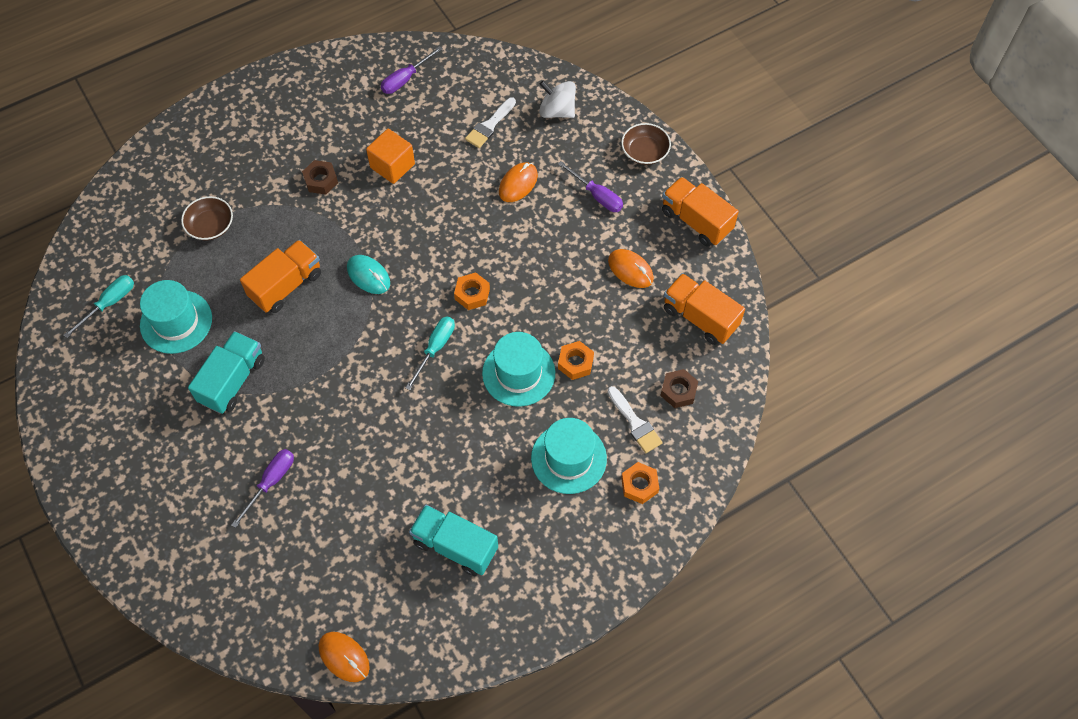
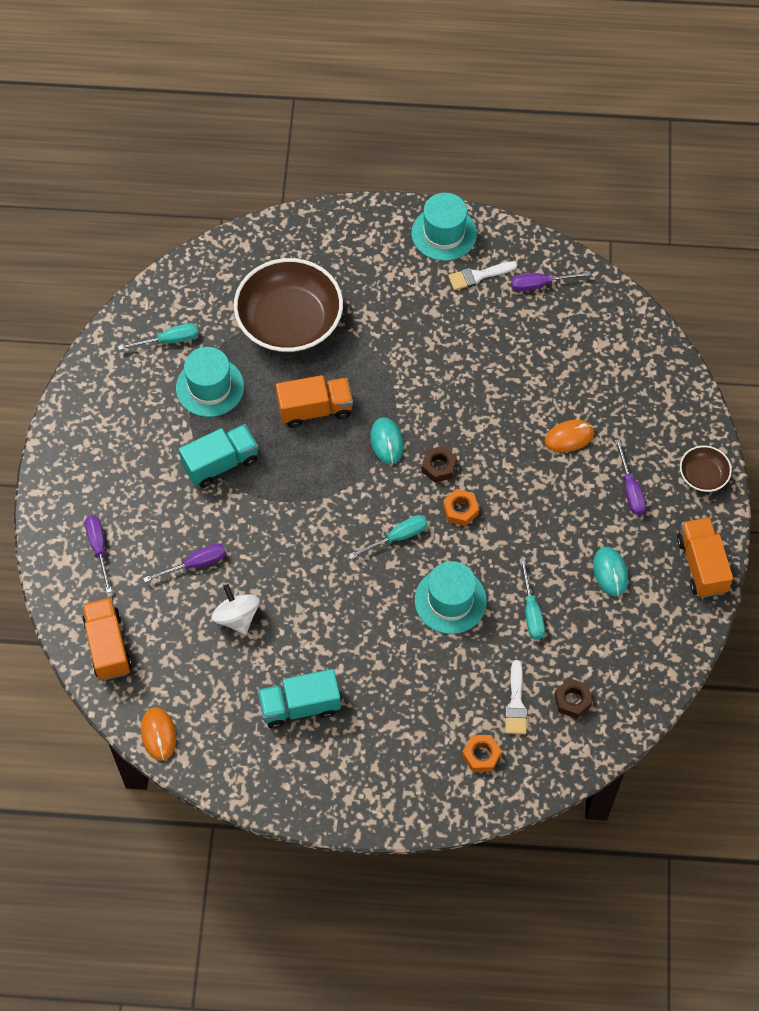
camera: 35 degrees right, 0 degrees up
(168, 525) = (99, 548): none -> purple screwdriver
(210, 226) = (289, 321): brown bowl -> brown bowl, size x2.18
(321, 180) = (405, 335): brown nut -> brown nut (438, 467)
(392, 166) = (473, 357): orange cube -> none
(455, 546) = (300, 706): turquoise truck -> turquoise truck turned 75 degrees counterclockwise
(489, 125) = (582, 370): white brush -> white brush (478, 276)
(557, 111) = (652, 391): white spinning top -> white spinning top (237, 617)
(568, 458) = (440, 696): turquoise hat -> turquoise hat (444, 233)
(575, 363) = (503, 622): orange nut -> none
(591, 340) = (531, 611): none -> turquoise screwdriver
(630, 270) = (610, 572): orange mouse -> turquoise mouse
(700, 317) = (639, 651): orange truck -> orange truck (108, 646)

